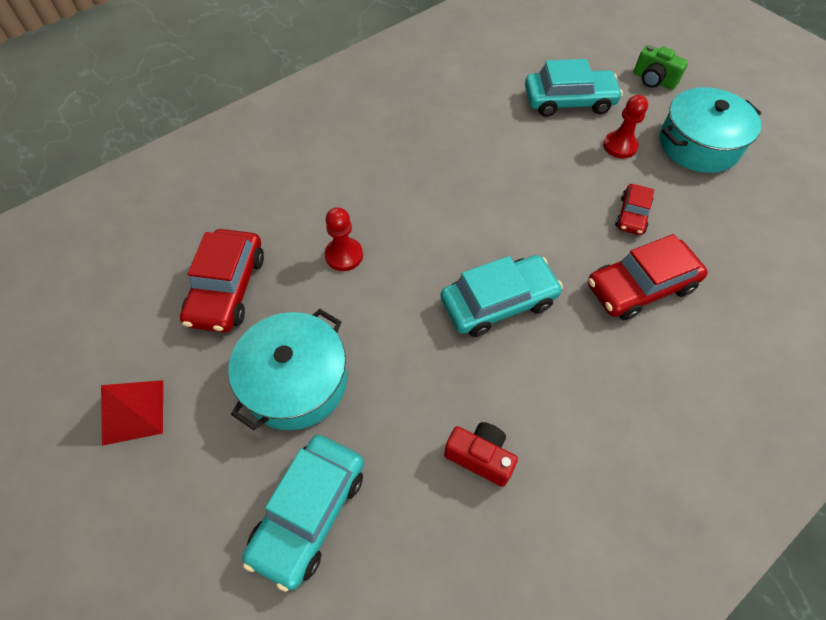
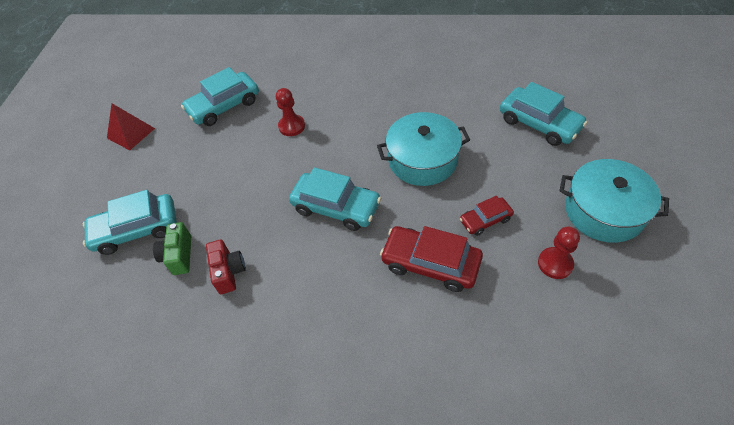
camera: 50 degrees right, 5 degrees down
(227, 288) = (224, 106): red car -> turquoise car
(295, 381) = (199, 169): turquoise pot -> turquoise pot (422, 160)
(620, 146) = (537, 173): red pawn -> red pawn (555, 264)
(653, 80) = (629, 147): green camera -> green camera (179, 256)

